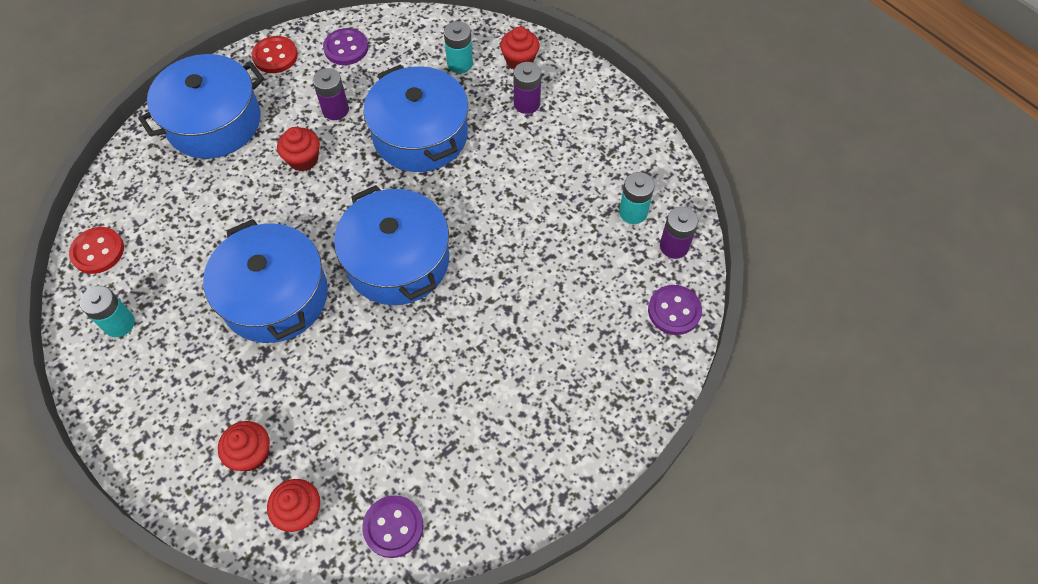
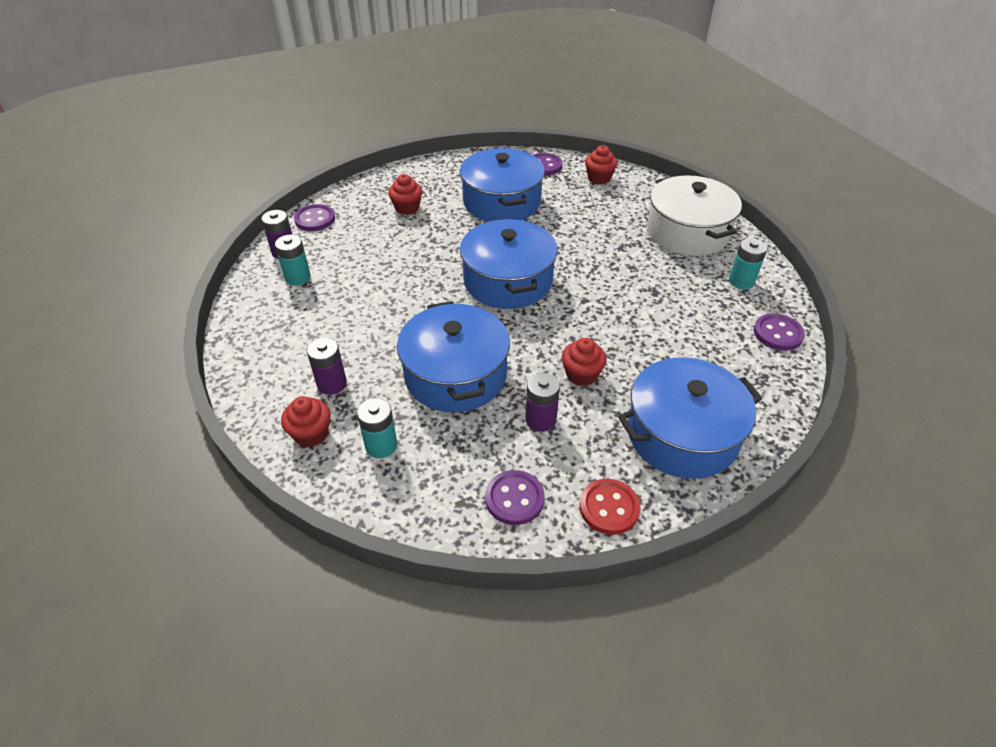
camera: 165 degrees left, 15 degrees down
(98, 251) = (778, 333): red button -> purple button
(173, 404) = (687, 232): none -> white pot
(251, 454) = (630, 203): red cupcake -> red cupcake (407, 208)
(275, 296) = (613, 276): blue pot -> blue pot (502, 202)

